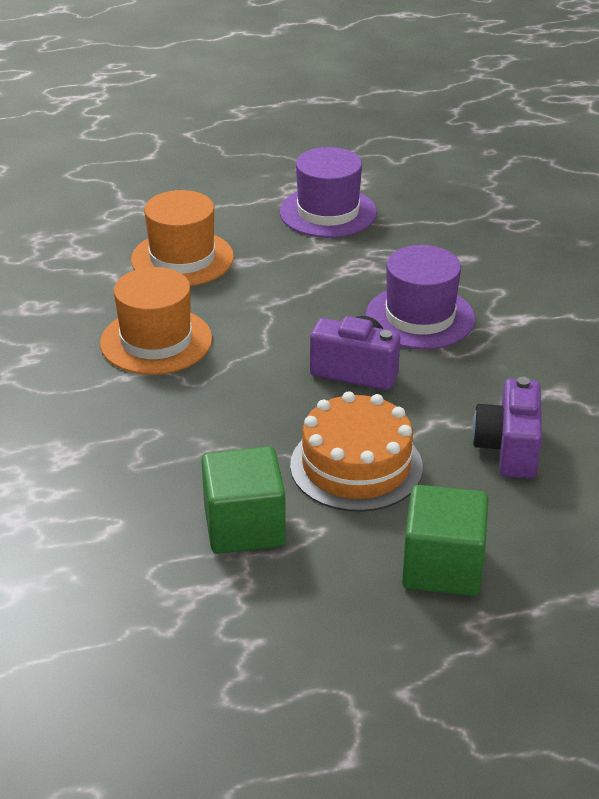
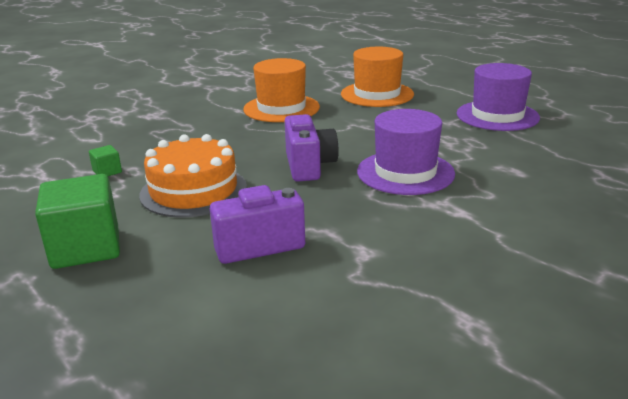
camera: 65 degrees right, 10 degrees down
(244, 526) = (107, 172): green cube -> green cube, size x0.45

